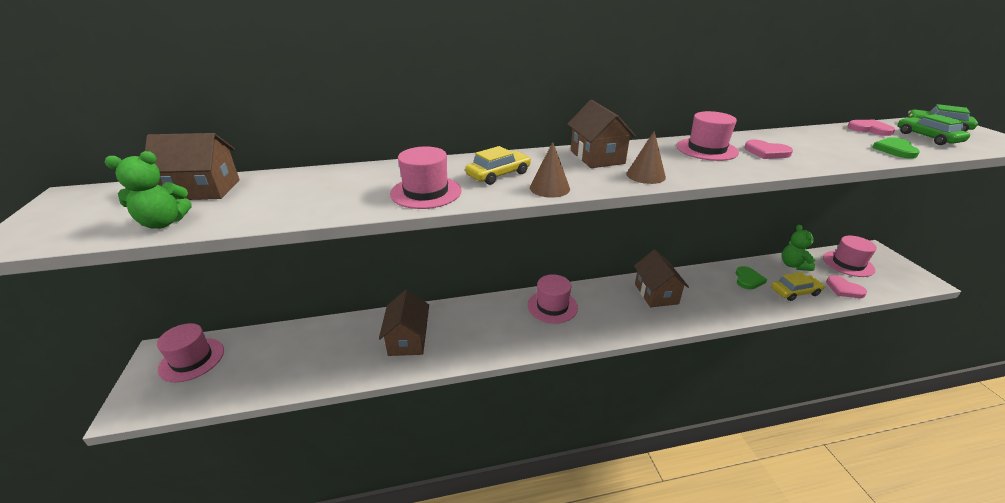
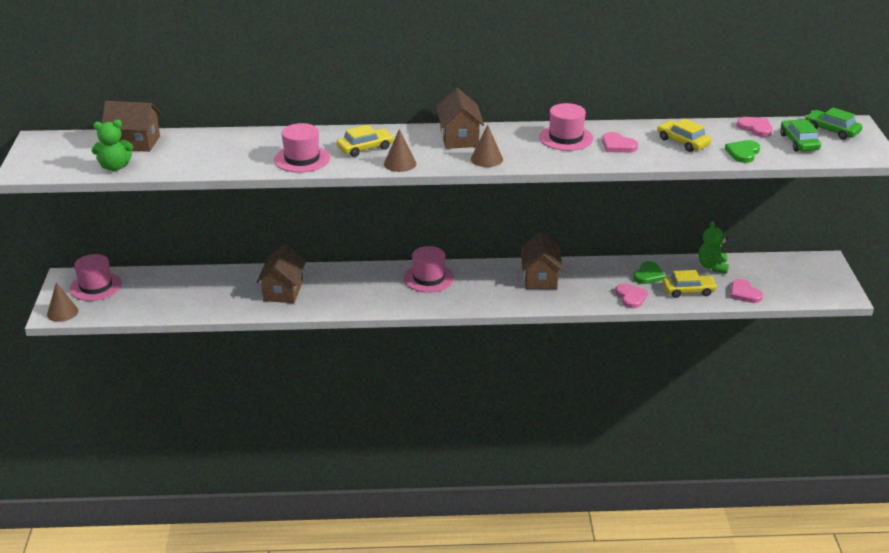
camera: 10 degrees right, 0 degrees up
(141, 405) = (62, 312): none -> brown cone
(751, 305) = (631, 297): none -> pink heart
(824, 145) = (683, 142): none -> yellow car
(848, 264) = (776, 271): pink hat -> none

